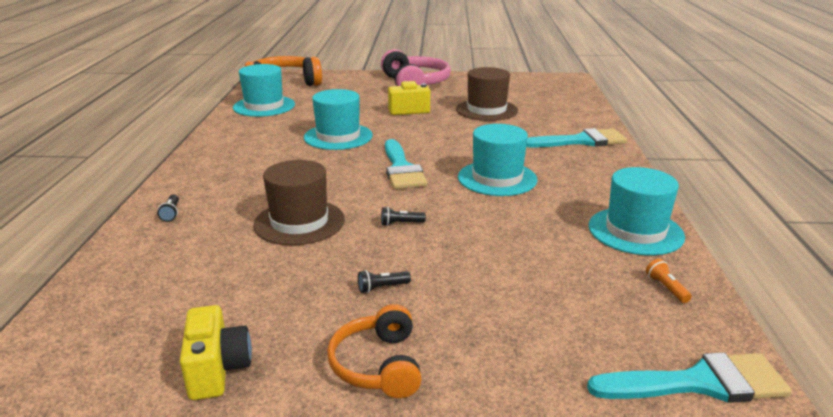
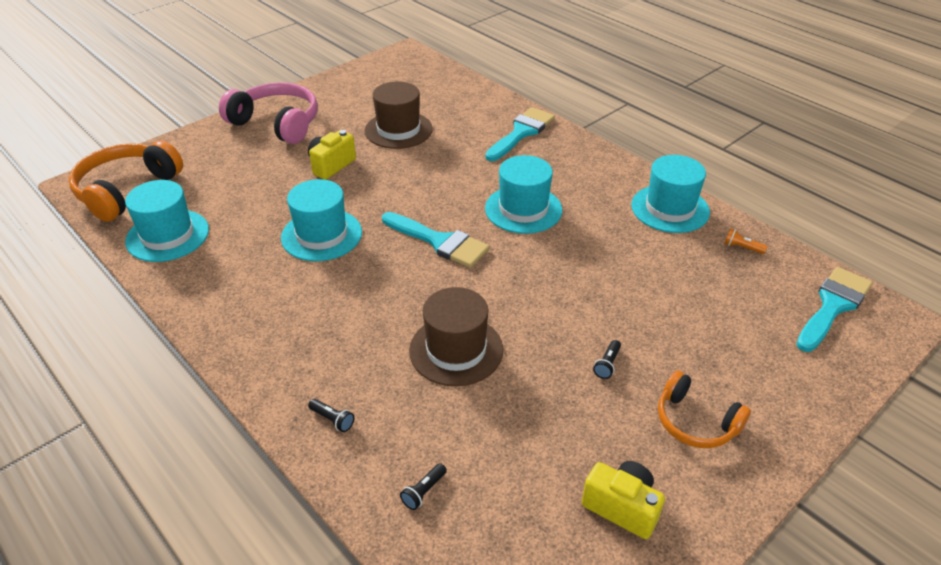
camera: 45 degrees left, 15 degrees up
(401, 224) = (529, 299): black flashlight -> black flashlight (423, 491)

